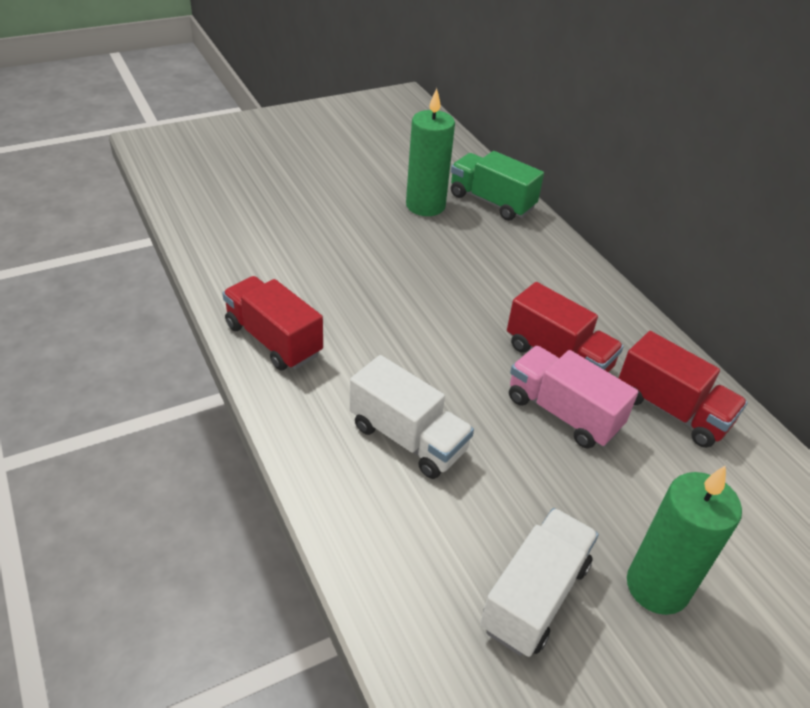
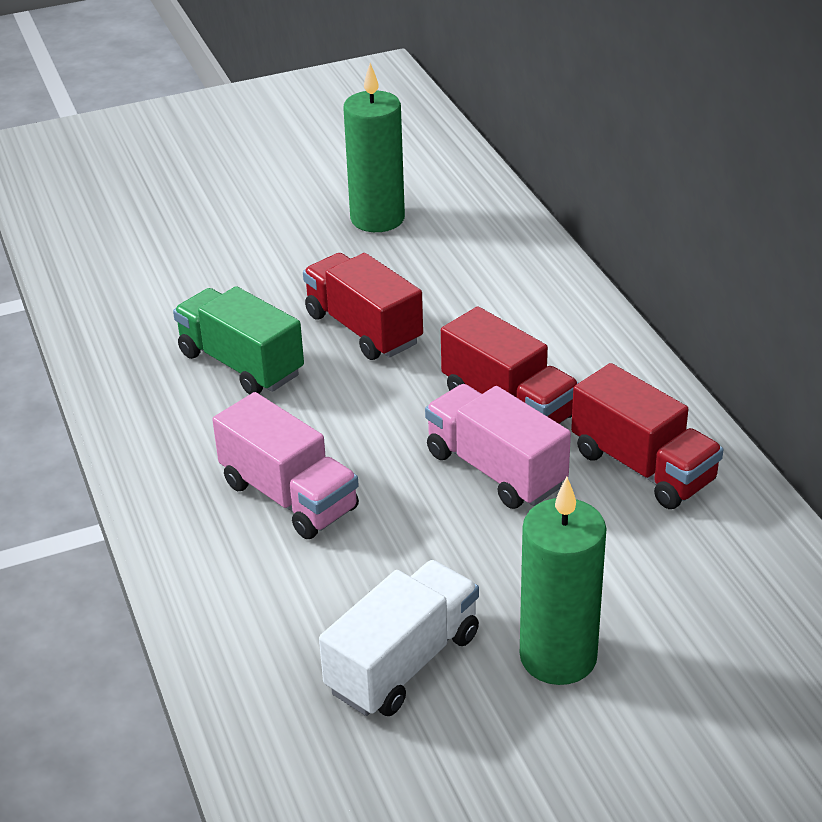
camera: 10 degrees right, 5 degrees down
(273, 340) = (144, 386): red truck -> red truck (363, 329)
(408, 438) = (289, 496): white truck -> pink truck
(491, 202) = (471, 211): green truck -> green truck (241, 364)

